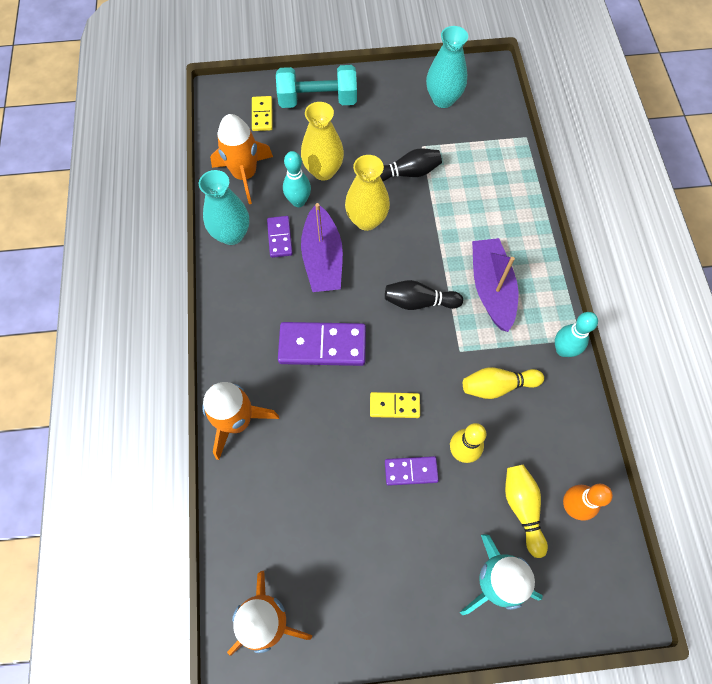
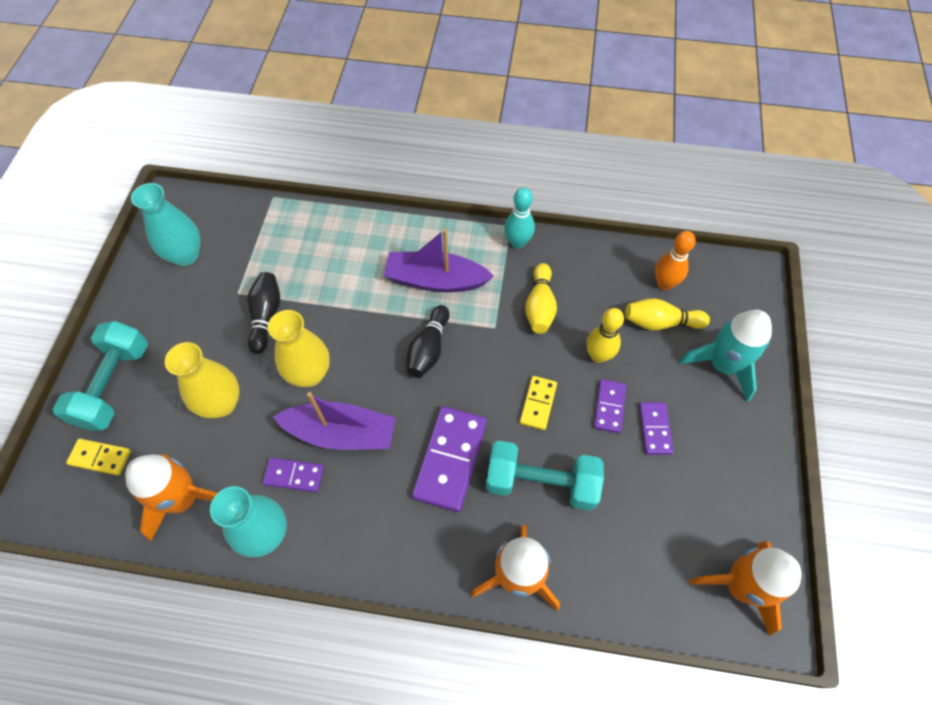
camera: 75 degrees left, 5 degrees down
(298, 201) = (252, 442): turquoise bowling pin -> none
(321, 424) = (541, 483): none -> turquoise dumbbell
(400, 518) = (655, 429): none -> purple domino

